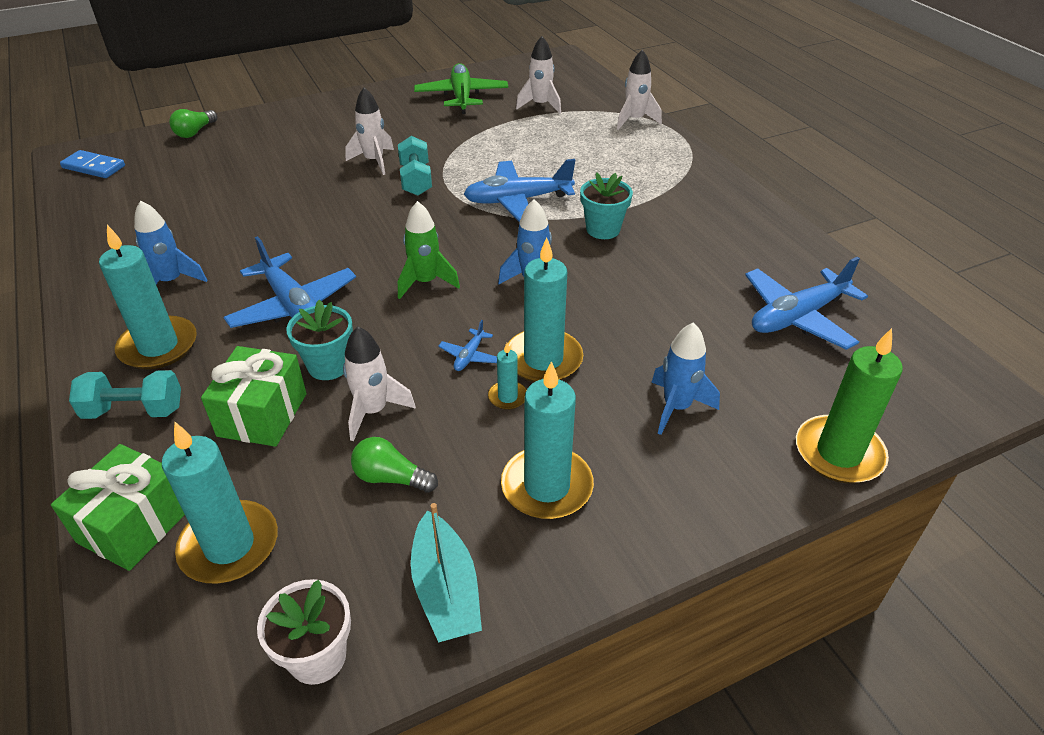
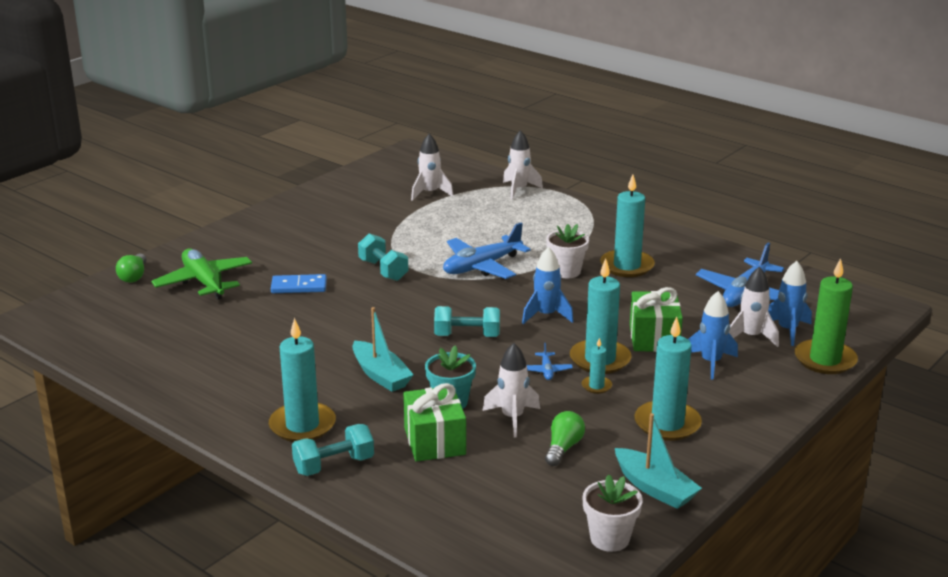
camera: 25 degrees left, 15 degrees down
(93, 167) = (70, 323): blue domino -> blue domino (299, 287)
(135, 524) = (416, 520): green gift -> green gift (654, 338)
(171, 282) = (258, 385): blue rocket -> blue rocket (787, 330)
(229, 545) = (494, 510): turquoise candle -> turquoise candle (627, 266)
(293, 306) = (380, 375): blue plane -> turquoise boat
(374, 161) = (331, 264): white rocket -> white rocket (751, 337)
(391, 478) = (563, 448): green light bulb -> green light bulb turned 120 degrees clockwise
(425, 282) = (467, 336): green rocket -> turquoise dumbbell
(461, 97) = (353, 199): green plane -> green plane (204, 282)
(603, 229) = (566, 271): turquoise flower pot -> white flower pot

